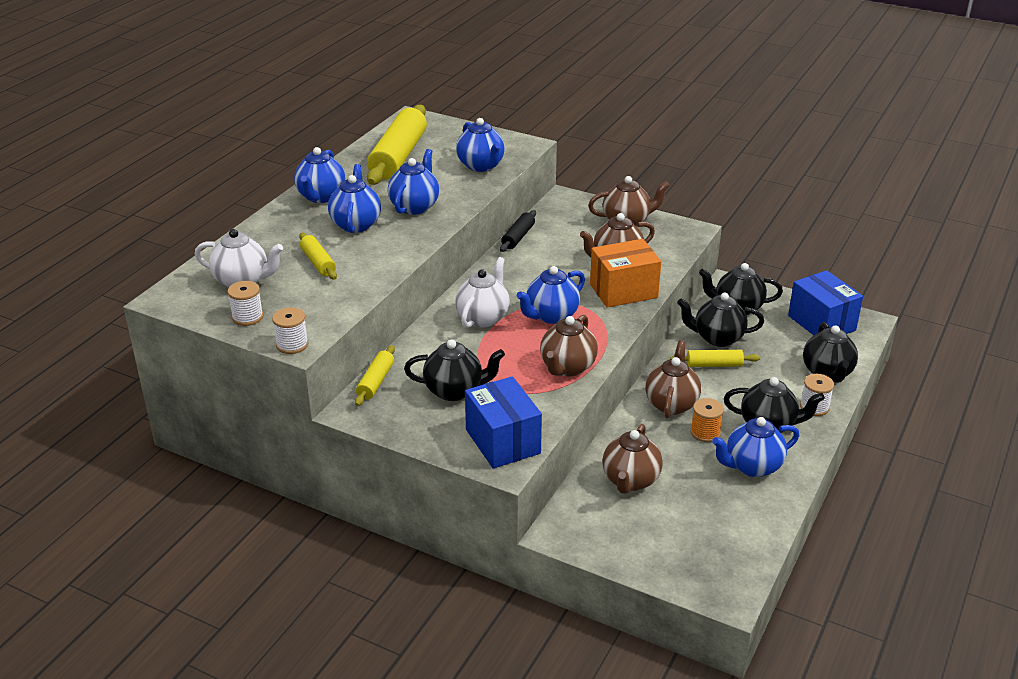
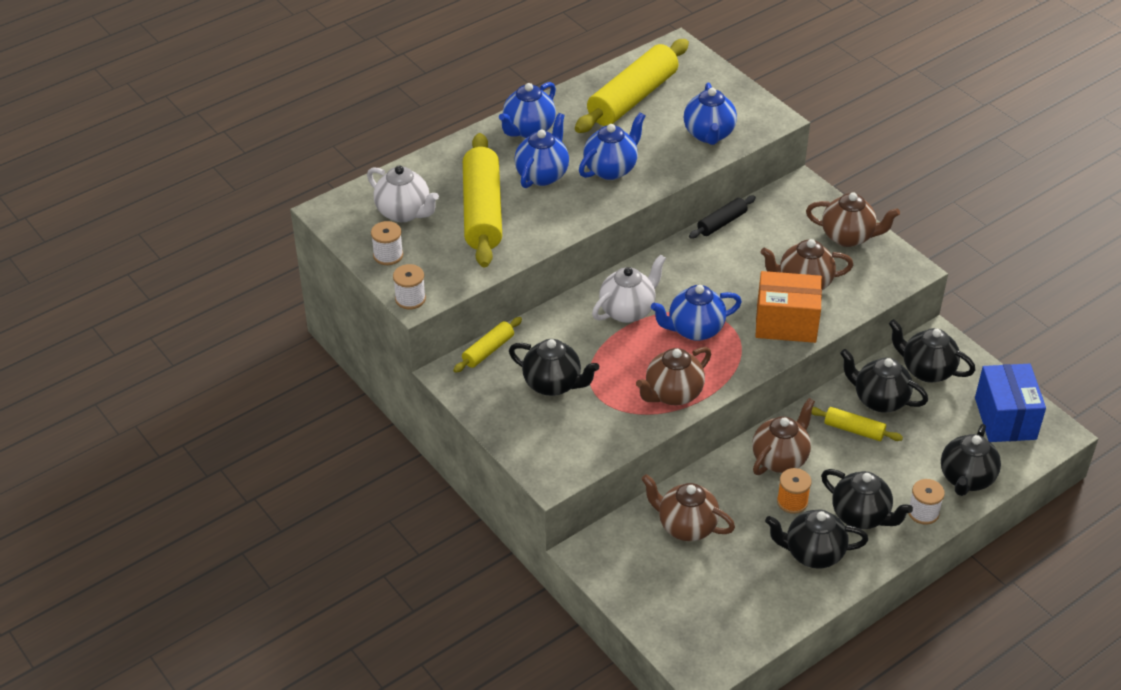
camera: 25 degrees right, 10 degrees up
(318, 262) = (482, 211): yellow rolling pin -> yellow rolling pin, size x2.06
(502, 441) = (564, 452): blue box -> none
(630, 481) = (686, 526): brown teapot -> brown teapot turned 75 degrees clockwise
(752, 466) = (813, 553): blue teapot -> black teapot

